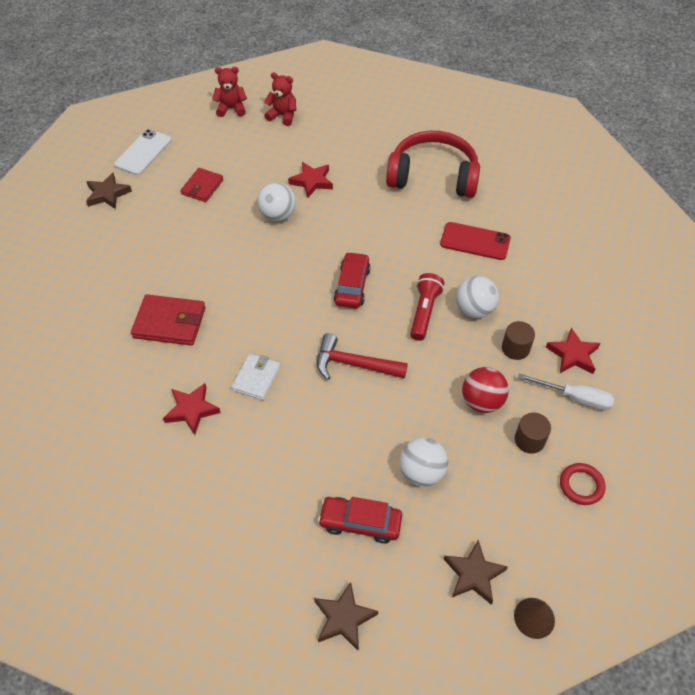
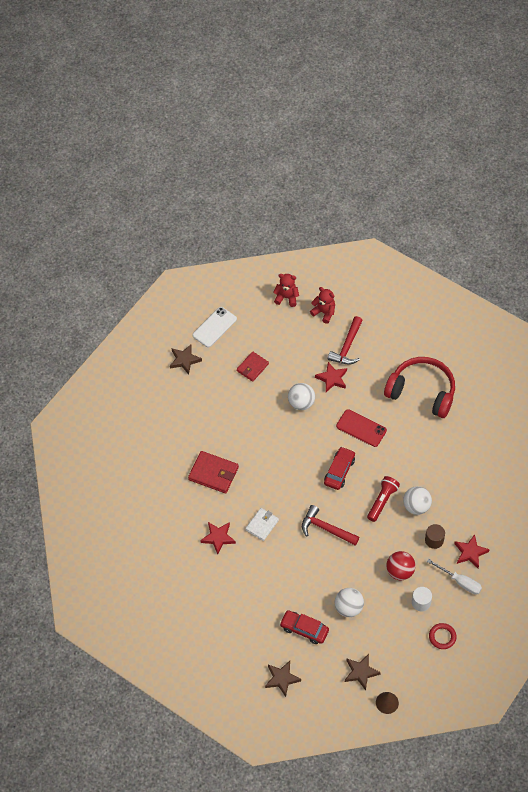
camera: 15 degrees right, 5 degrees up
(322, 145) = (347, 347): none -> red hammer
(475, 241) = (434, 453): red phone -> red phone (361, 428)
(529, 440) = (421, 602): brown cylinder -> white cylinder

